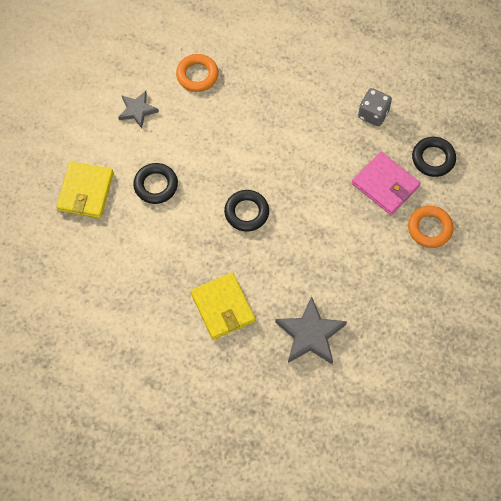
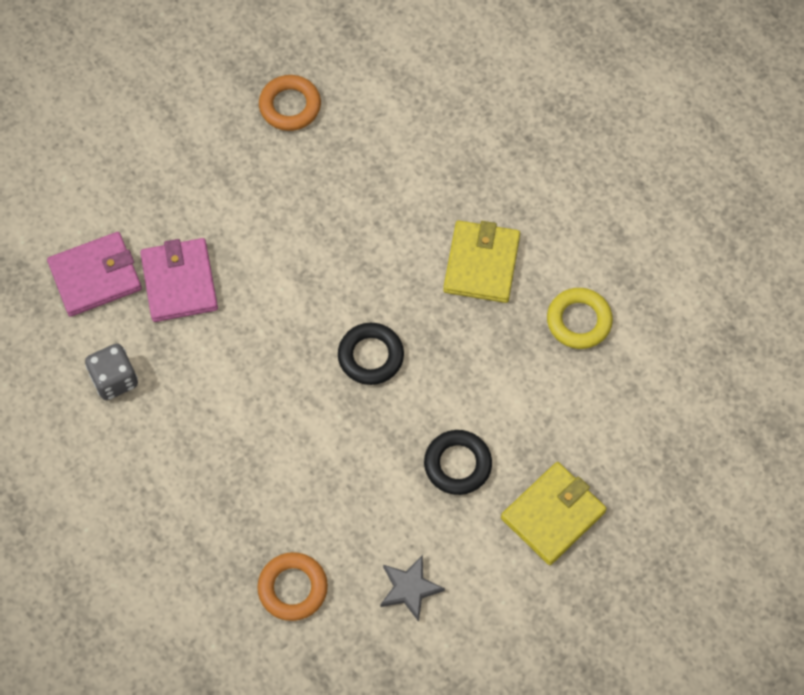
camera: 145 degrees left, 0 degrees up
(141, 309) = (579, 321): none -> yellow ring
(310, 334) = (405, 174): grey star -> none
(429, 228) = (174, 200): orange ring -> orange ring (290, 106)
(433, 159) = (95, 276): black ring -> pink wallet

